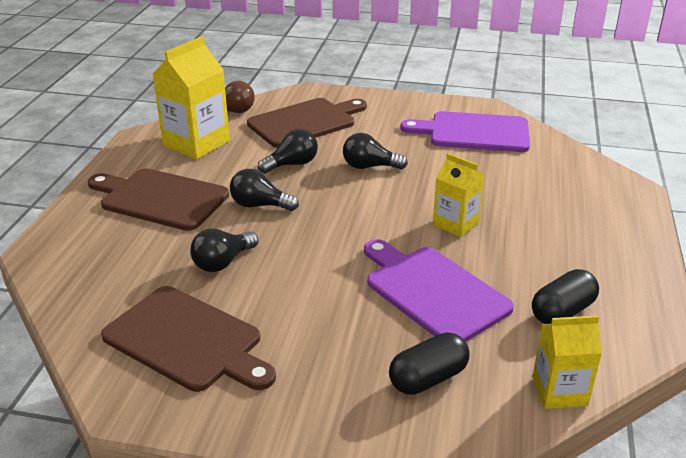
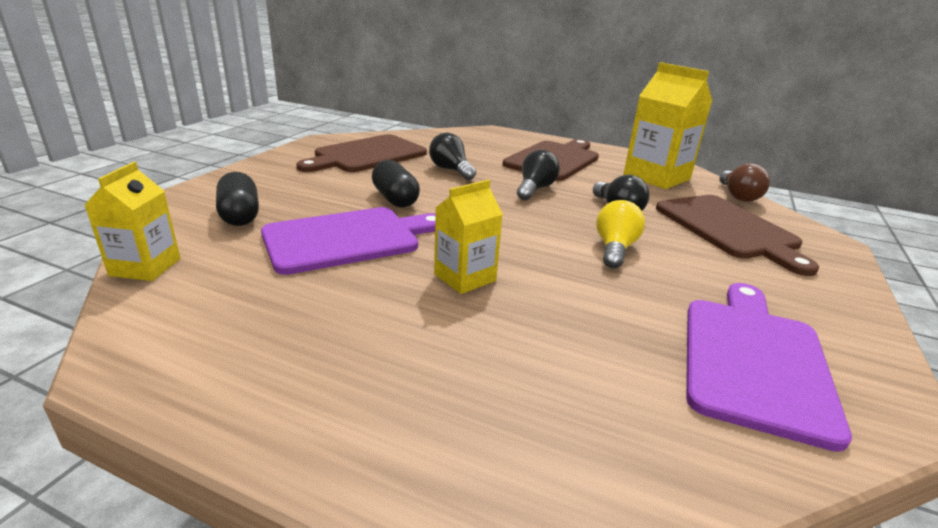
camera: 100 degrees right, 5 degrees down
(369, 167) = (614, 249): black light bulb -> yellow light bulb
(562, 312) = (244, 304): black capsule -> black capsule (395, 199)

